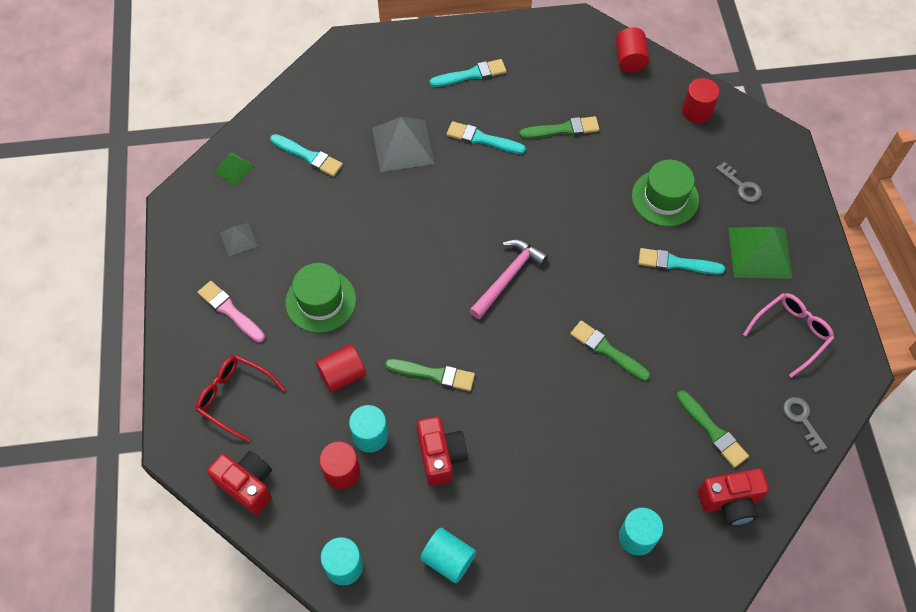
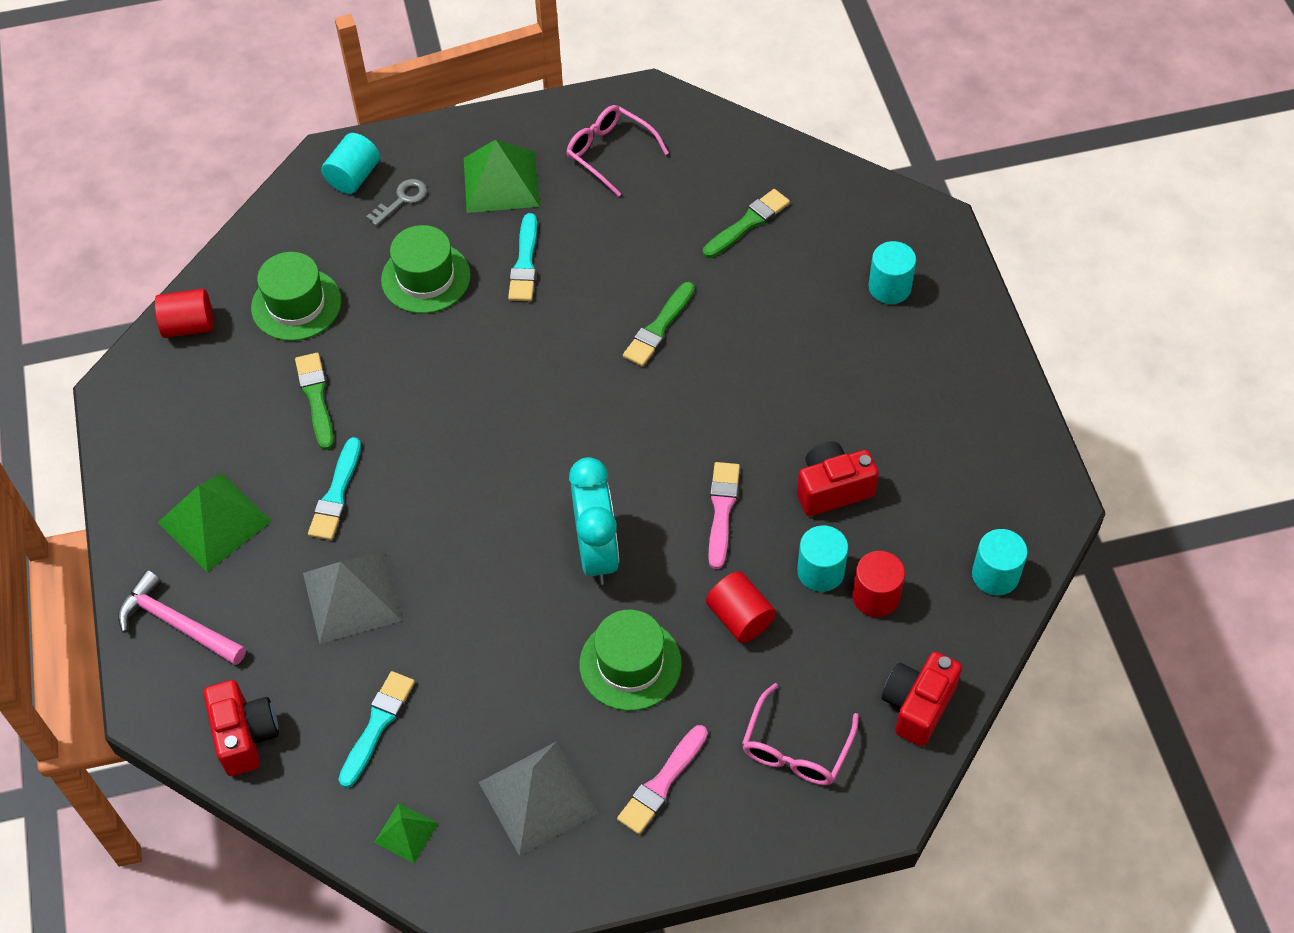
camera: 95 degrees left, 5 degrees down
(234, 397) = (796, 748): red glasses -> pink glasses
(238, 239) = (538, 797): grey pyramid -> grey pyramid, size x1.91
(412, 289) = (597, 552): none -> turquoise clock
(434, 374) = (722, 510): green brush -> pink brush
(448, 559) = (960, 466): turquoise cylinder -> turquoise cylinder (353, 176)
(471, 74) = (214, 521): turquoise brush -> green pyramid
(508, 277) = (566, 441): pink hammer -> pink hammer (177, 624)
(644, 119) = (296, 304): none -> green hat
(696, 111) = (281, 248): red cylinder -> none
(730, 502) = (830, 207): red camera -> red camera (245, 736)
(802, 420) = (719, 145): grey key -> none

